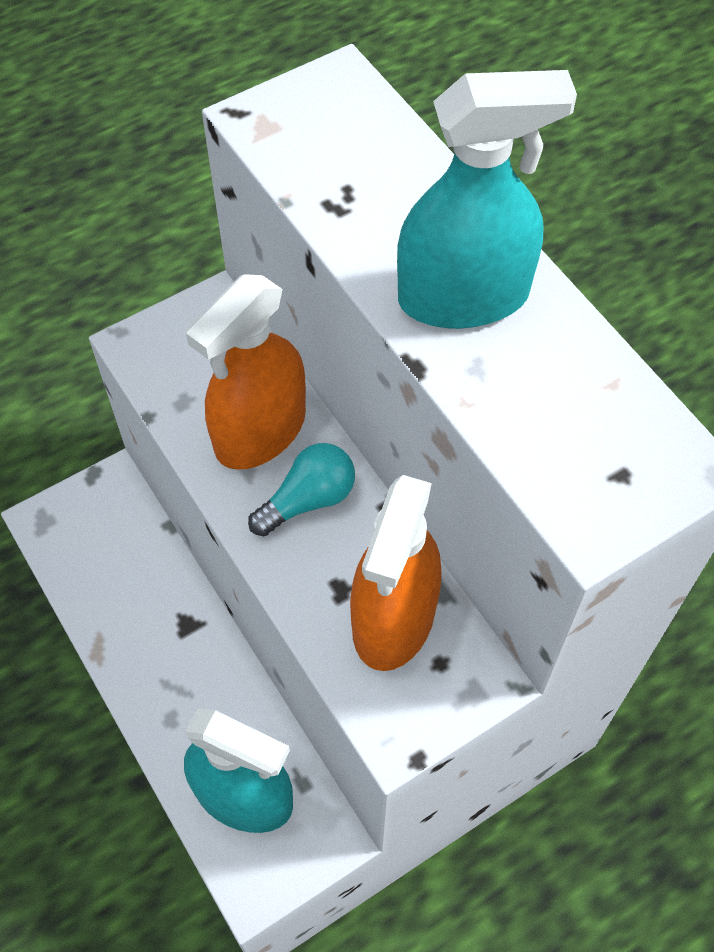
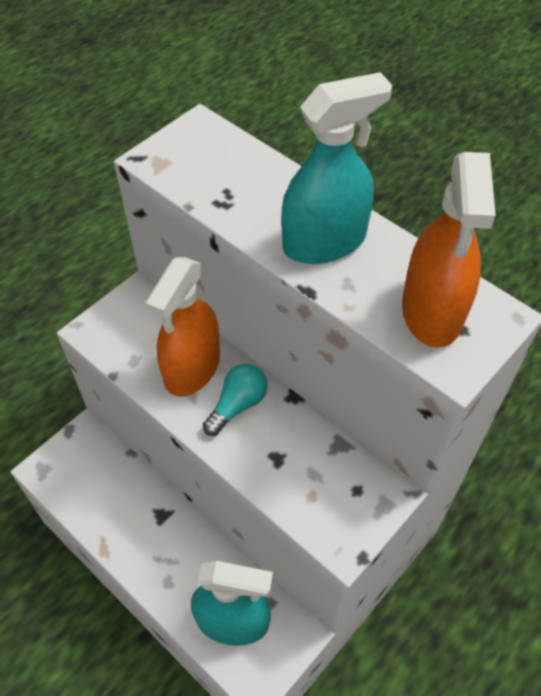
camera: 15 degrees left, 5 degrees down
(394, 618) = (318, 468): orange spray bottle -> orange spray bottle (432, 311)

